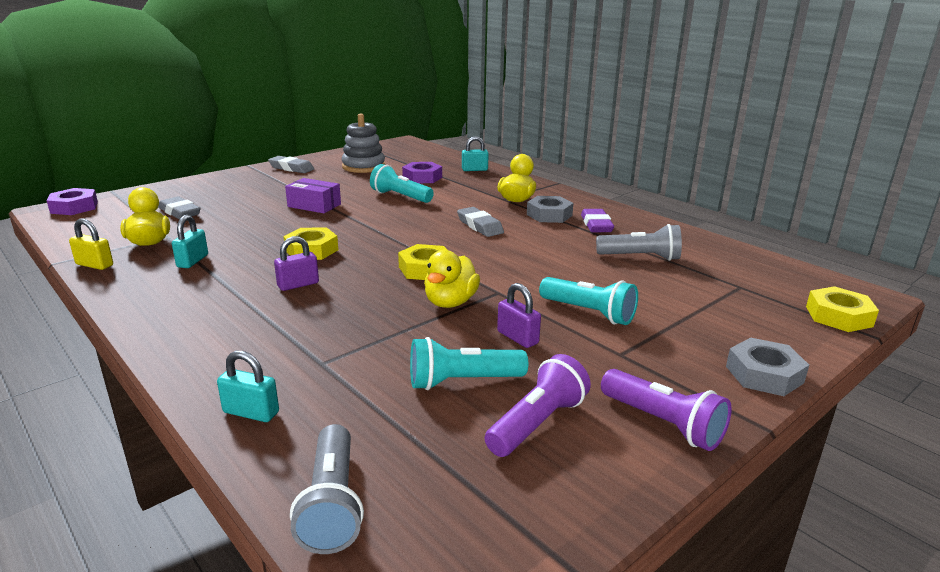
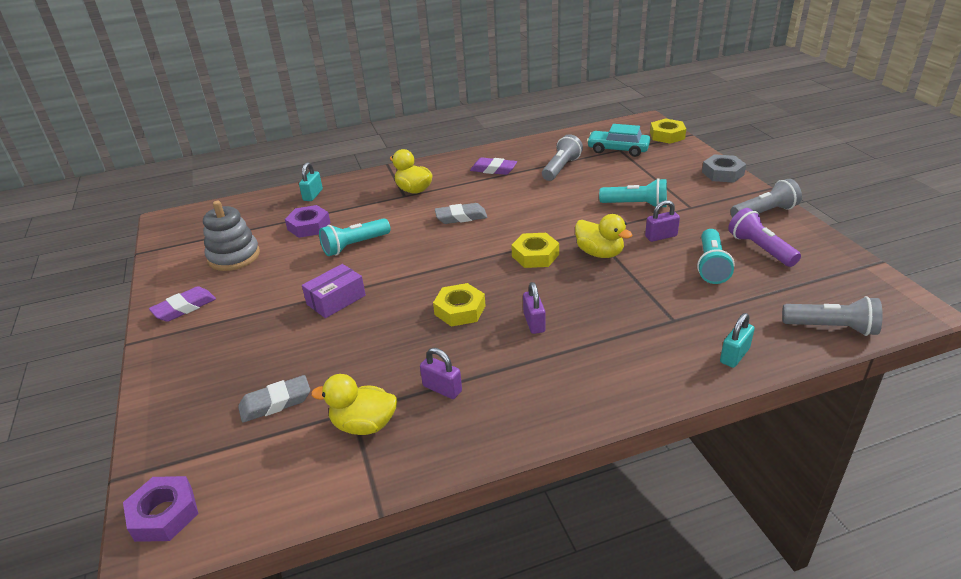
camera: 65 degrees left, 10 degrees up
(94, 265) = (408, 468): yellow padlock -> none
(192, 261) = (442, 389): turquoise padlock -> purple padlock
(291, 168) = (184, 308): grey eraser -> purple eraser
(549, 215) = (459, 183): grey nut -> none
(589, 313) = (636, 205): turquoise flashlight -> turquoise flashlight turned 45 degrees clockwise
(663, 424) = (764, 213): purple flashlight -> grey flashlight
(738, 285) = (618, 149): none -> turquoise car

